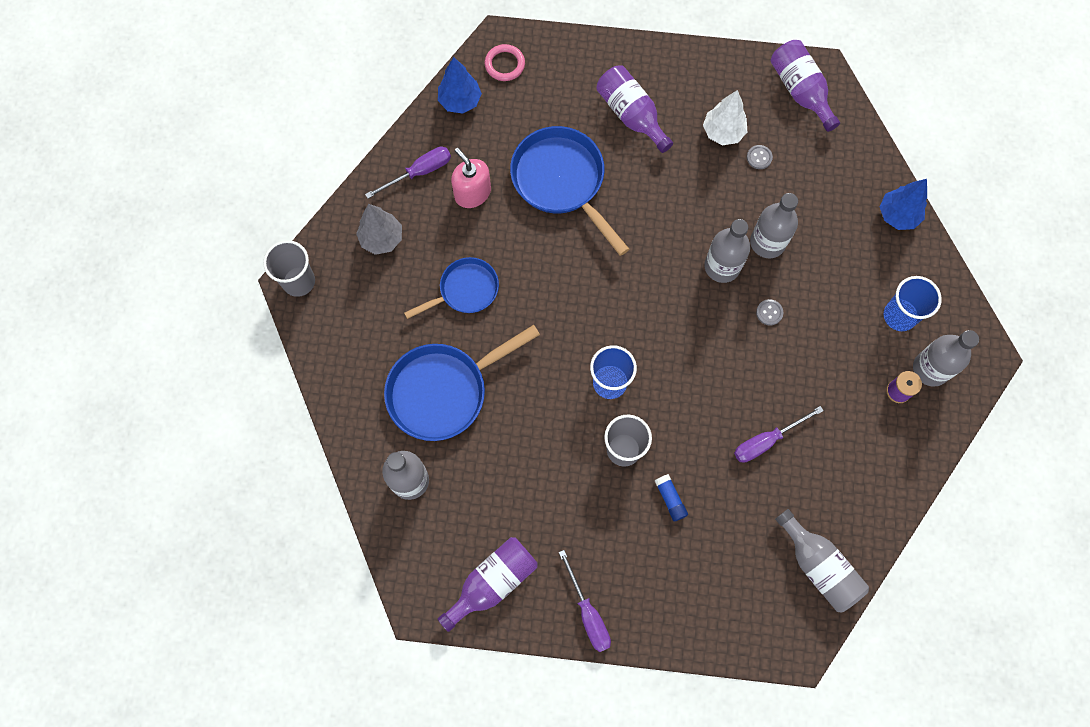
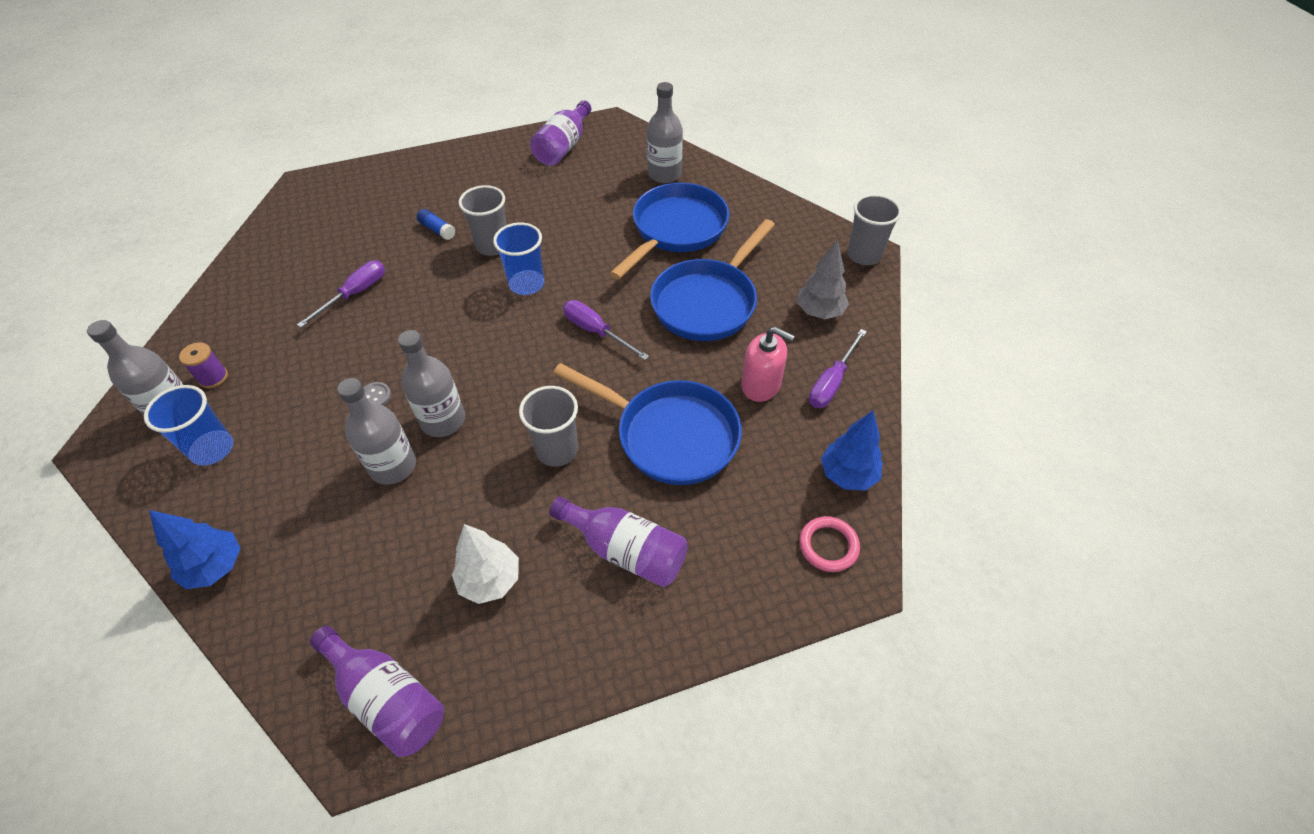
camera: 155 degrees right, 20 degrees down
(465, 290) = (708, 302): blue pan -> blue pan, size x1.64
(588, 613) = (481, 154): purple screwdriver -> purple screwdriver (596, 332)
(647, 205) = (557, 450): none -> grey cup
(759, 157) = (429, 566): grey button -> none
(818, 566) = (289, 232): grey bottle -> none

